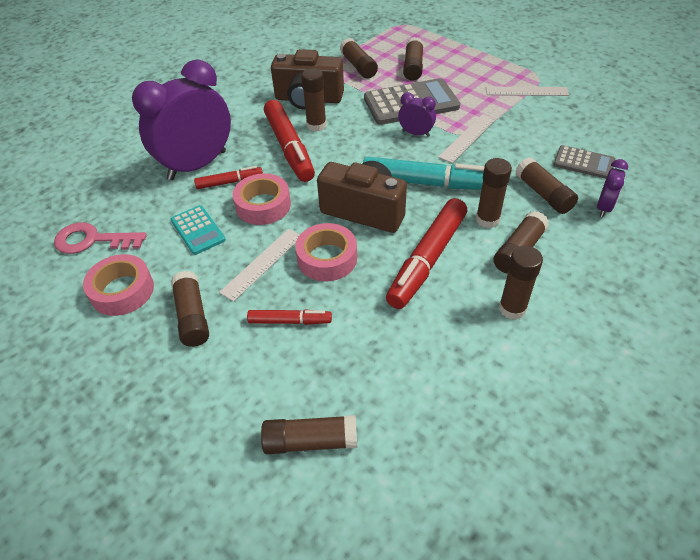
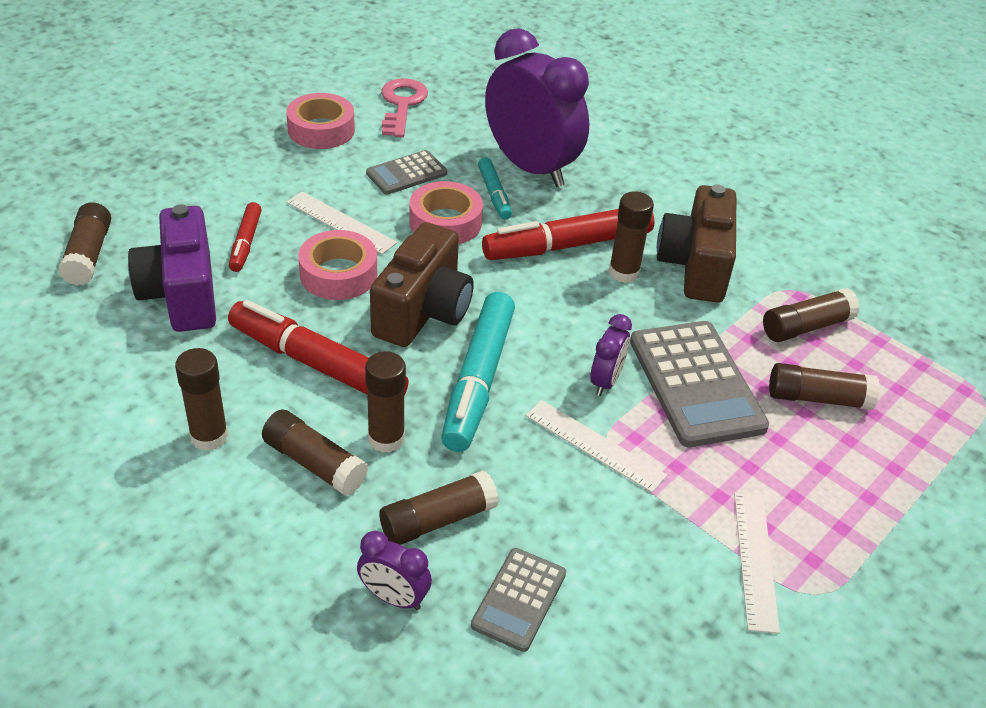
camera: 85 degrees right, 5 degrees down
(192, 316) = (272, 176): brown glue stick -> none
(198, 230) = (406, 173): turquoise calculator -> grey calculator
(229, 182) = (494, 194): red marker -> turquoise marker
(360, 354) = (182, 294): none -> purple camera

